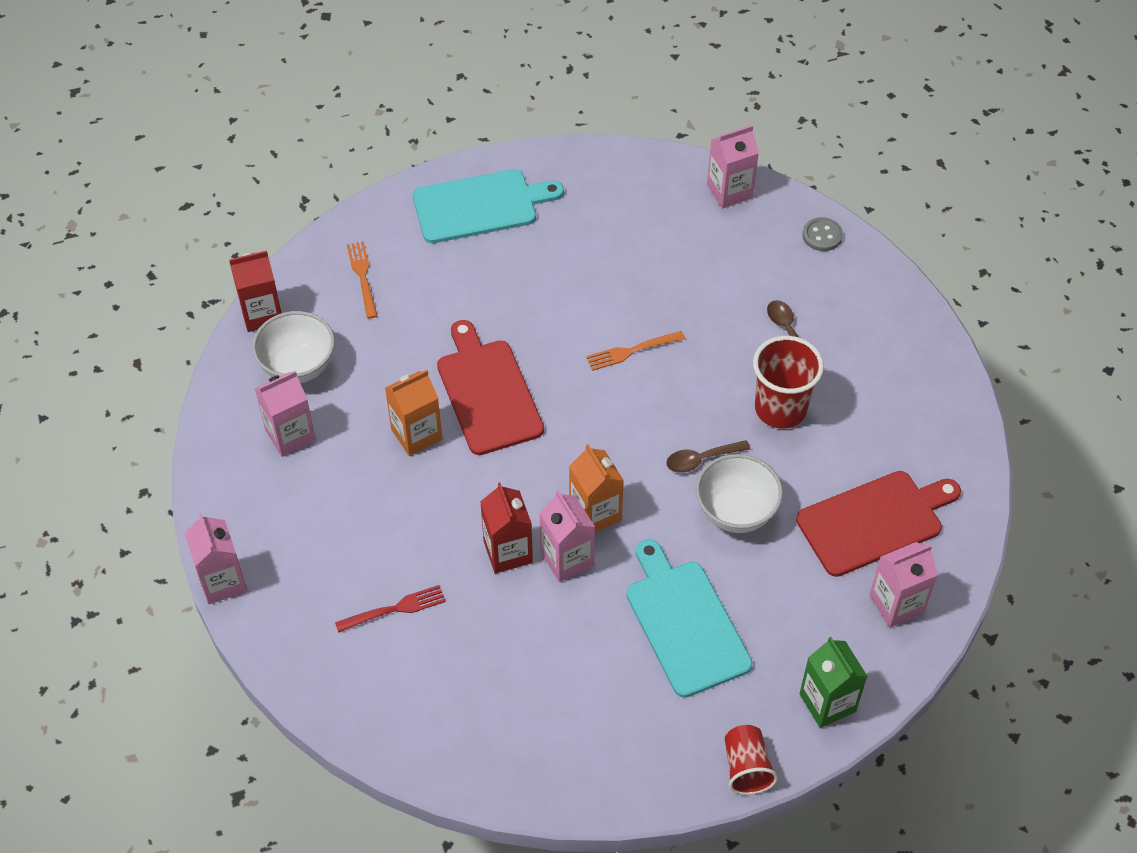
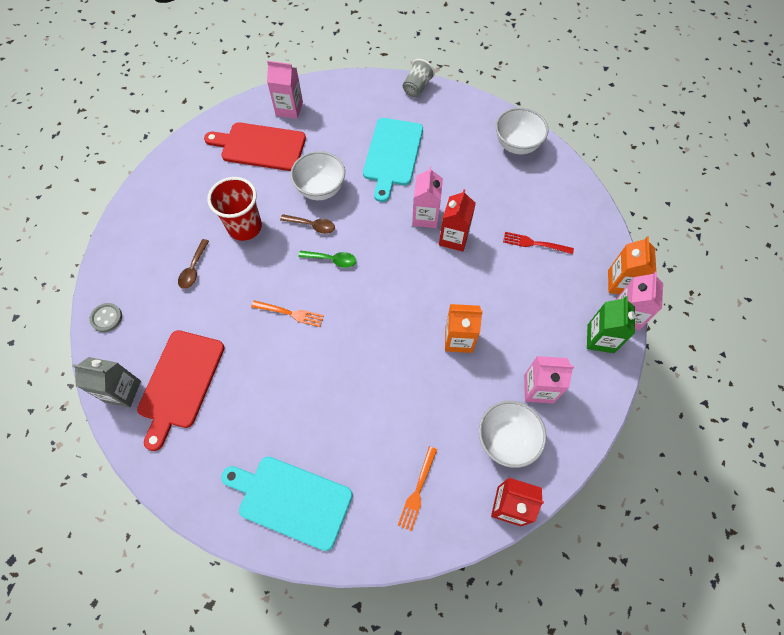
camera: 145 degrees left, 10 degrees up
(488, 392) = (396, 340): red cutting board -> red cutting board (180, 383)
(516, 756) = (516, 145): none -> white bowl
(595, 513) = (392, 231): orange carton -> orange carton (621, 283)
(638, 434) = (332, 260): none -> green spoon
(729, 191) = (122, 391): pink carton -> grey carton
(746, 768) = (417, 87): red cup -> grey cup
(827, 702) = (359, 90): green carton -> green carton (600, 338)

